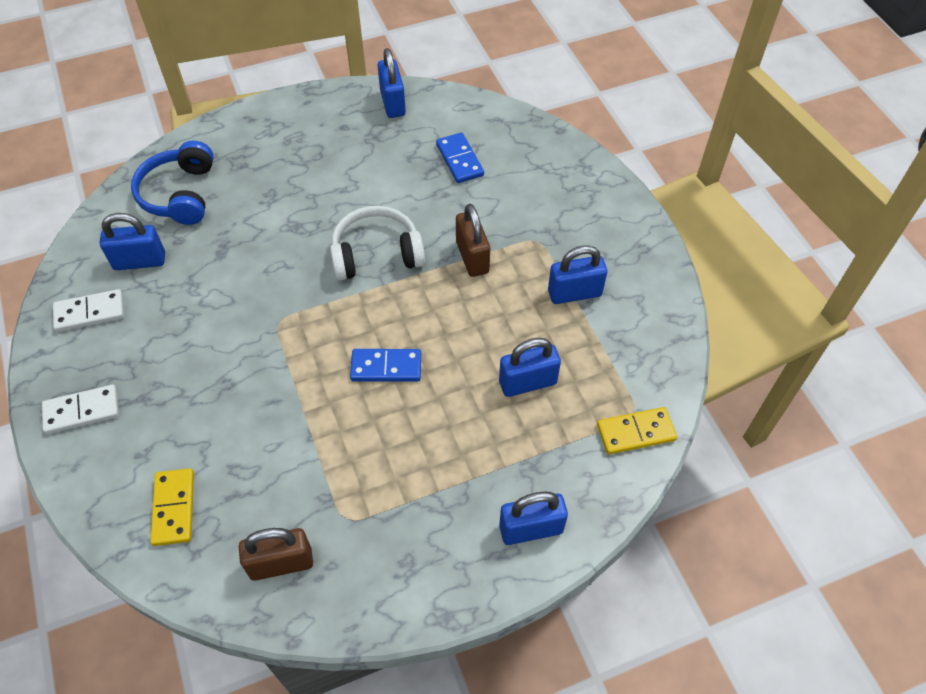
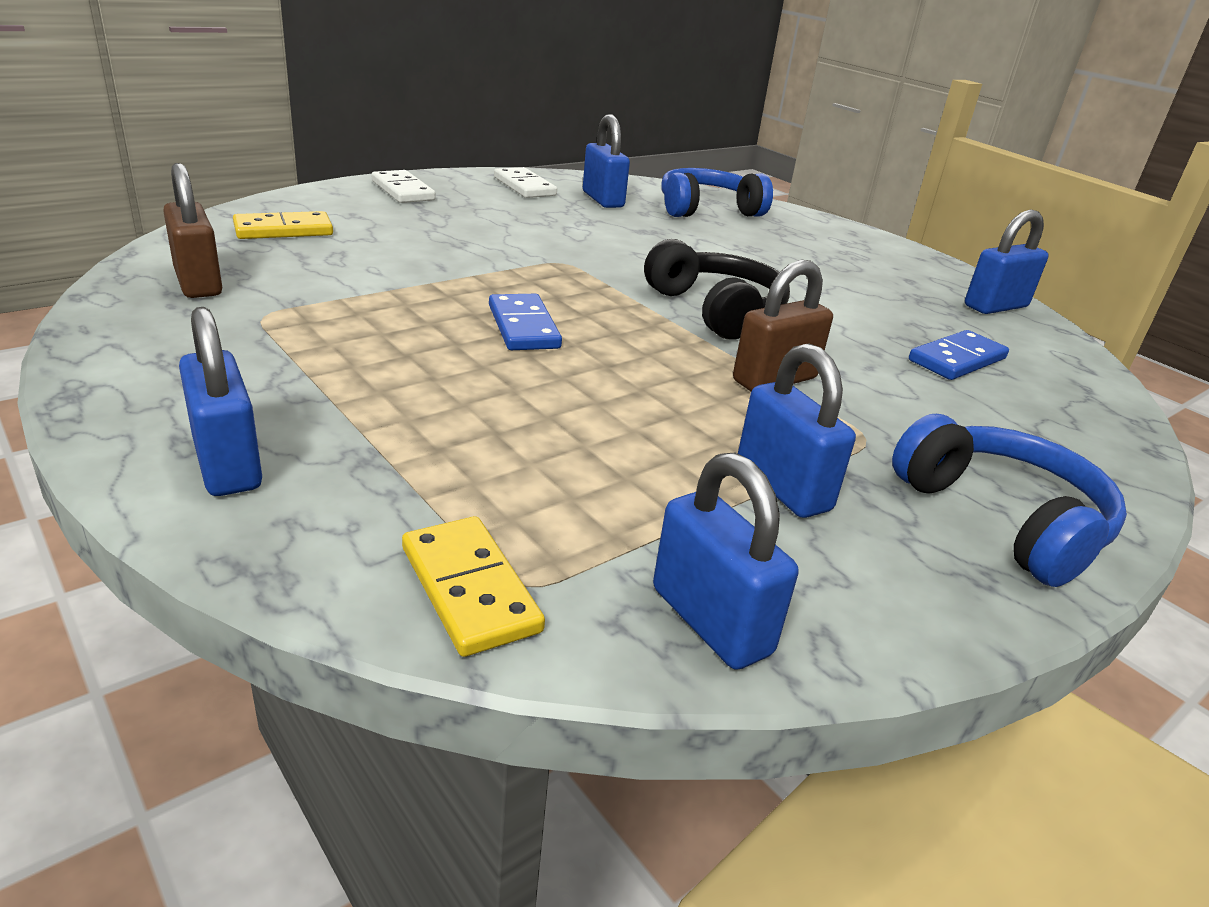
camera: 70 degrees right, 25 degrees down
(376, 254) = (716, 310): white headphones -> black headphones
(527, 382) = (546, 444): blue padlock -> blue padlock (711, 621)
(606, 220) = (1002, 519): none -> blue headphones

